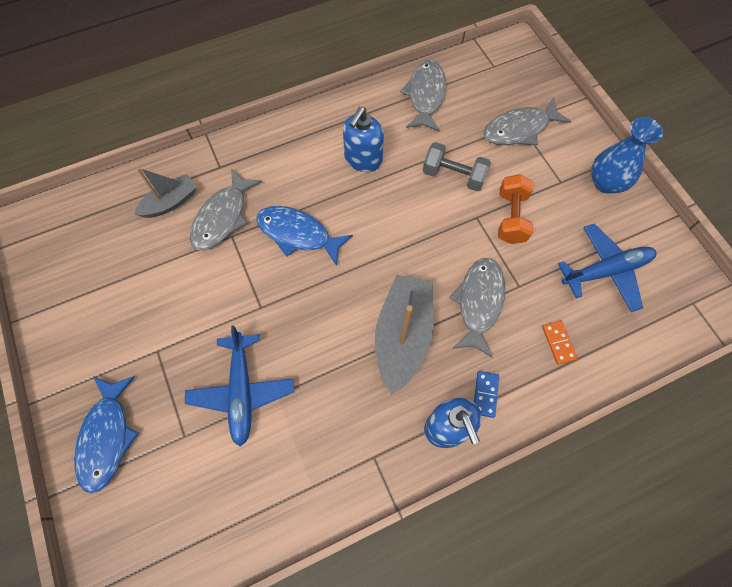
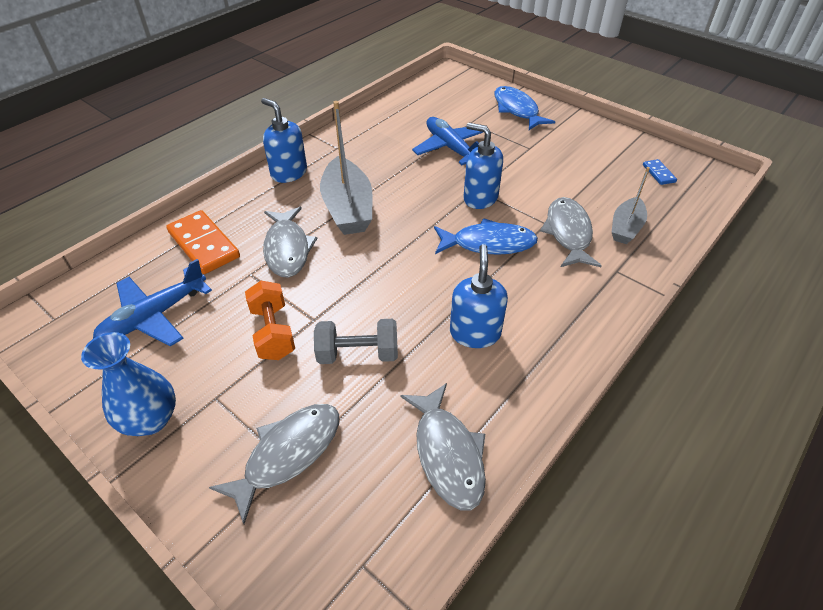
camera: 155 degrees right, 20 degrees down
(266, 293) = (480, 198): none -> blue soap dispenser
(485, 394) = (264, 196): blue domino -> blue domino (658, 173)
(558, 343) = (204, 244): orange domino -> orange domino, size x2.01

